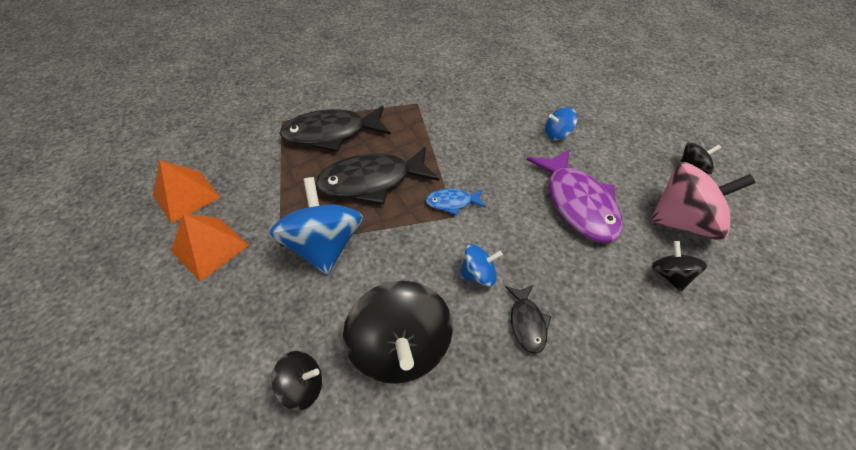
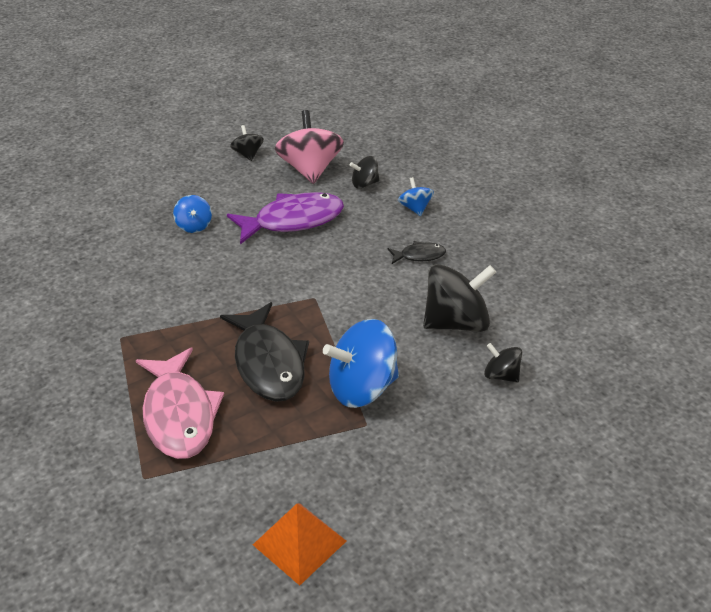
camera: 95 degrees left, 10 degrees down
(210, 247) = (377, 486): orange pyramid -> none
(303, 386) = (501, 375): black spinning top -> black spinning top turned 45 degrees counterclockwise
(331, 134) = (179, 414): black fish -> pink fish
(452, 202) = (297, 299): blue fish -> none
(478, 274) = (379, 281): blue spinning top -> blue spinning top (415, 208)

